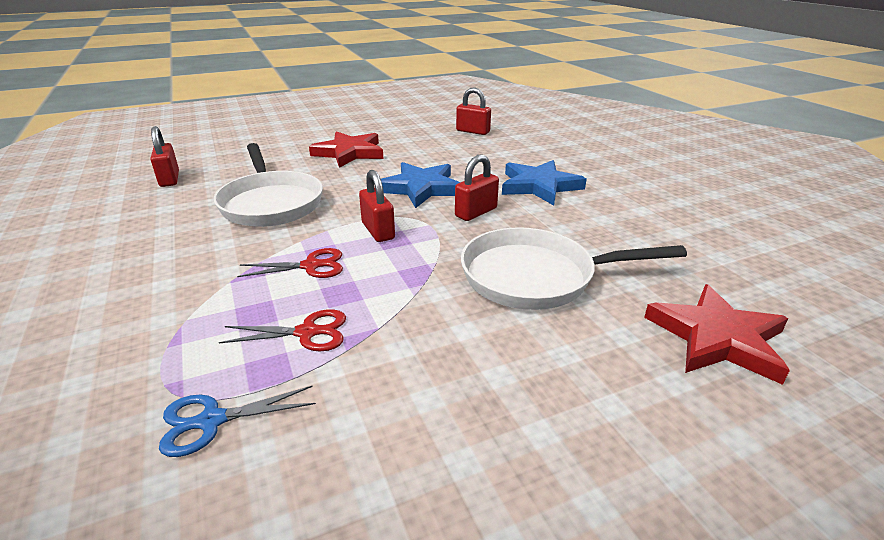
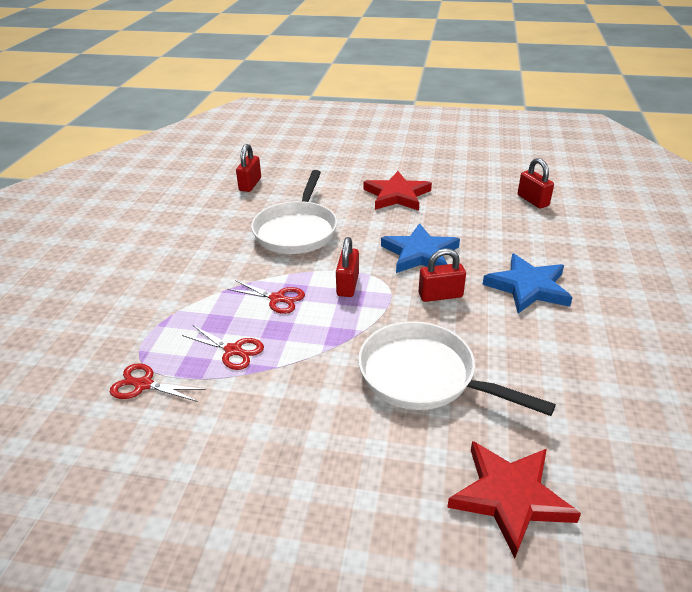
camera: 35 degrees right, 5 degrees up
(212, 421) = (144, 385): blue scissors -> red scissors

